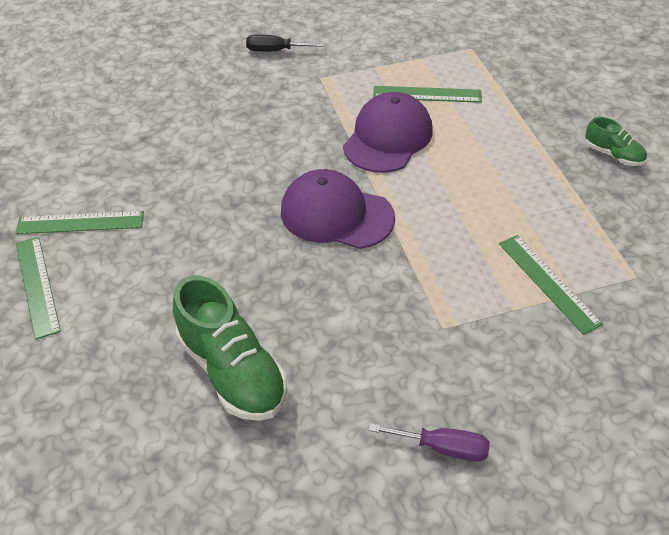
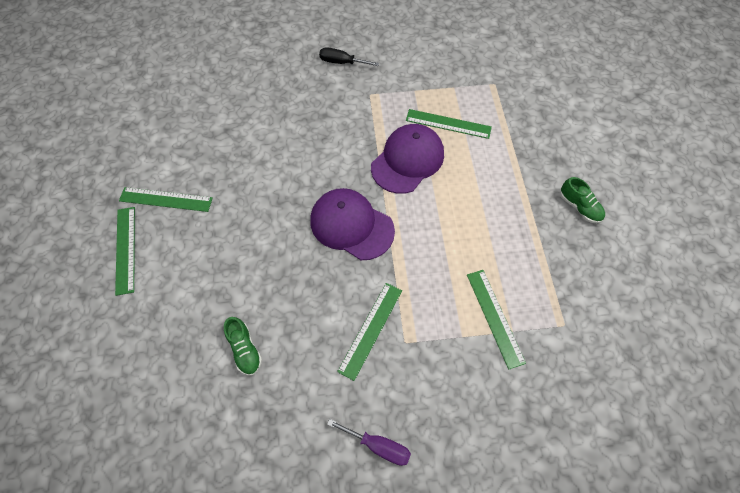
camera: 10 degrees right, 15 degrees up
(232, 371) = (245, 349): green shoe -> green shoe, size x0.52
(394, 321) = (371, 330): none -> green ruler

